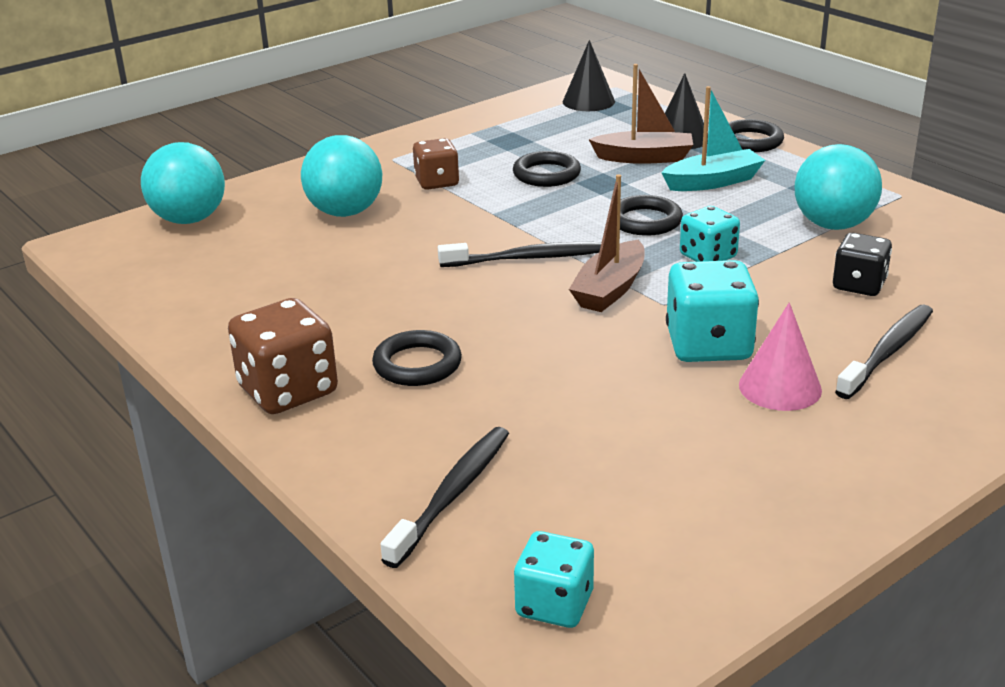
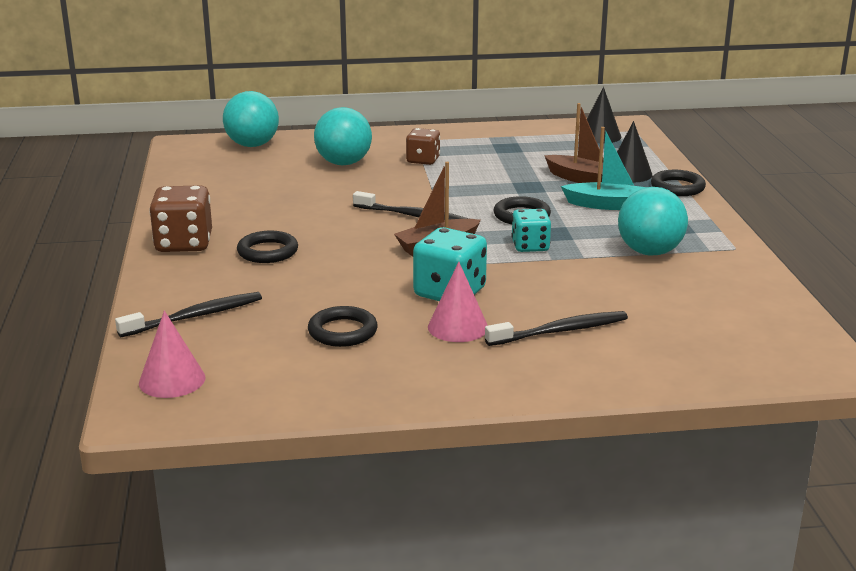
camera: 30 degrees right, 5 degrees down
(546, 174) = (500, 173): black ring -> black ring (342, 331)
(554, 604) = (172, 380): turquoise dice -> pink cone
(859, 285) = (606, 290): black dice -> none

